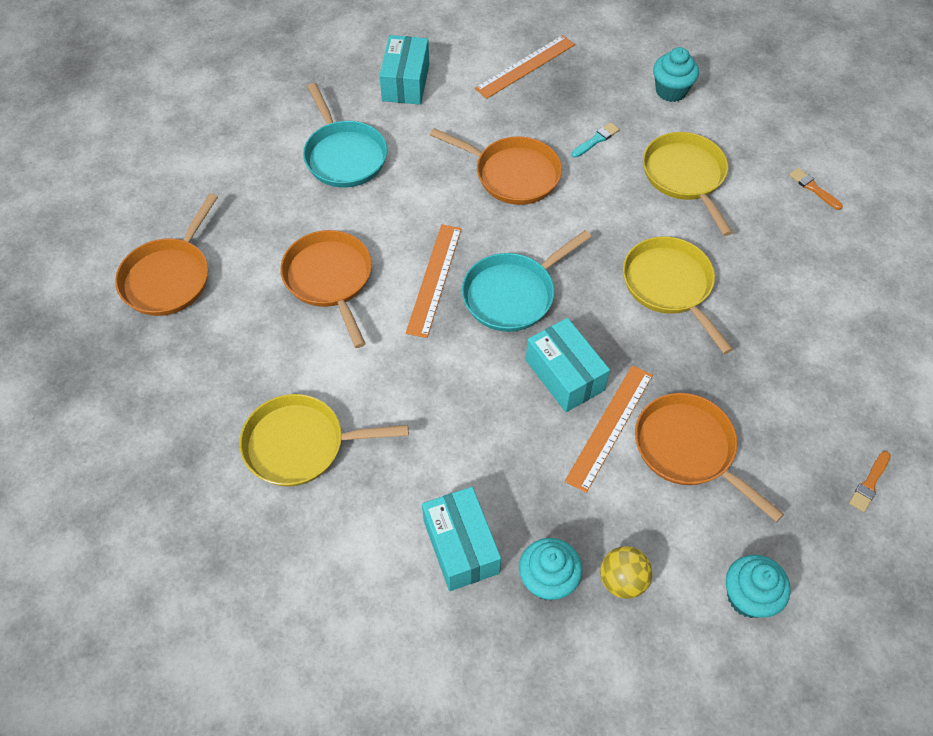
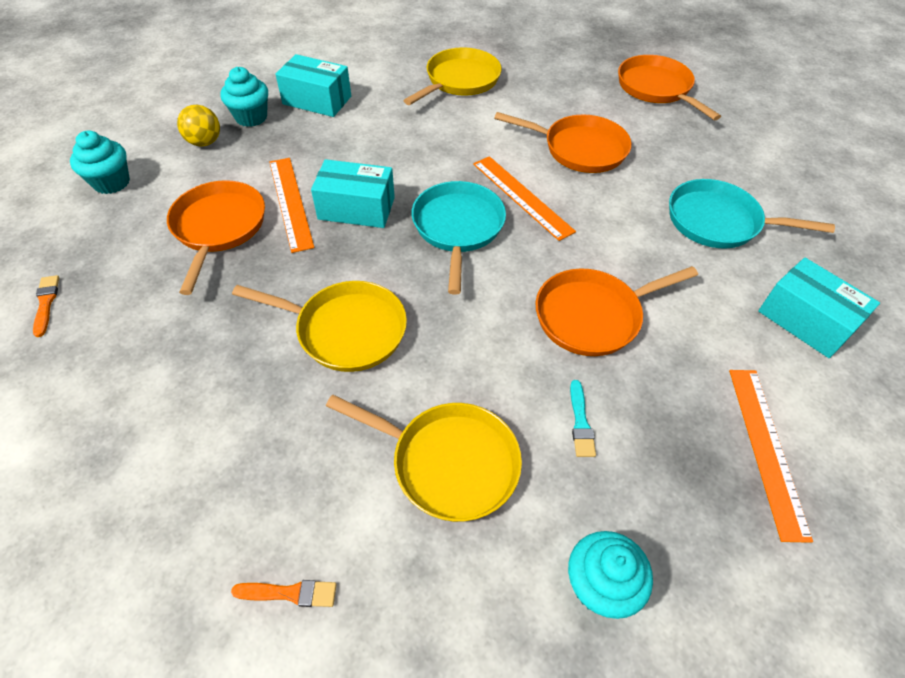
camera: 130 degrees right, 5 degrees down
(689, 449) = (219, 228): orange pan -> orange pan turned 90 degrees counterclockwise

